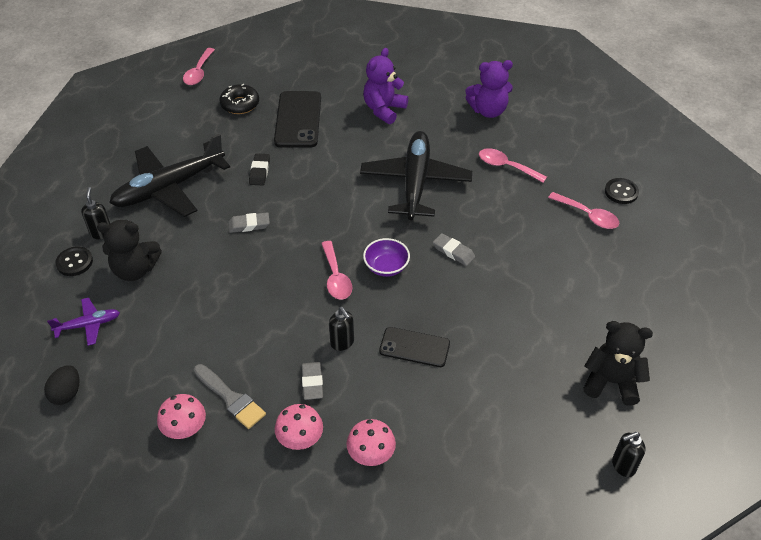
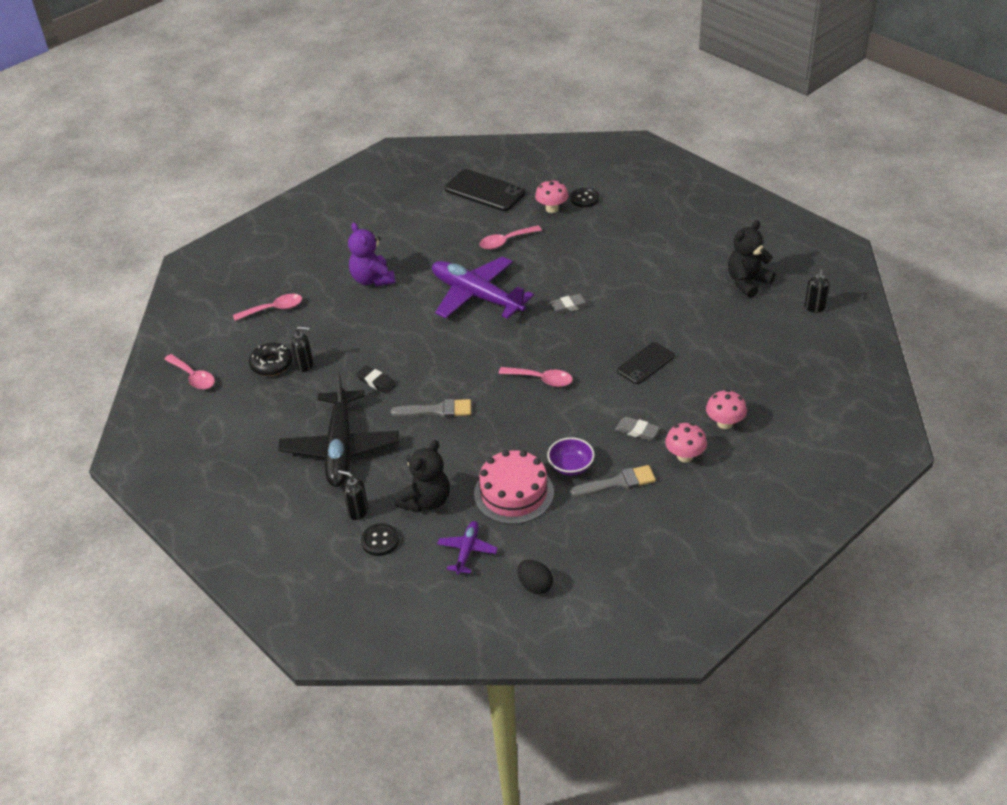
camera: 55 degrees left, 5 degrees down
(175, 325) = (514, 493): none -> pink cake
(185, 429) = (628, 519): pink mushroom -> pink mushroom (552, 209)
(249, 225) = (436, 410): grey eraser -> grey brush
(298, 119) = (332, 335): black phone -> black phone (485, 191)
(342, 343) = (611, 400): black soap dispenser -> black soap dispenser (305, 365)
(386, 267) = (554, 347): purple bowl -> purple bowl (571, 466)
(415, 182) = (477, 296): black plane -> purple plane
(488, 111) = (433, 224): purple teddy bear -> none
(587, 215) = (593, 225): pink spoon -> pink spoon (273, 309)

